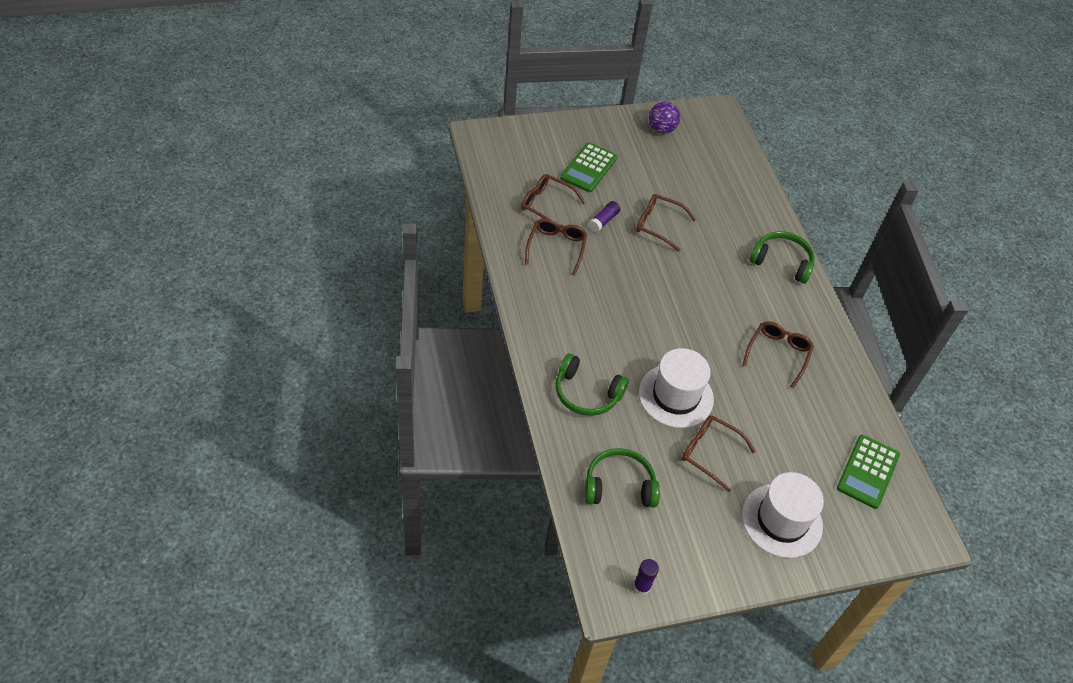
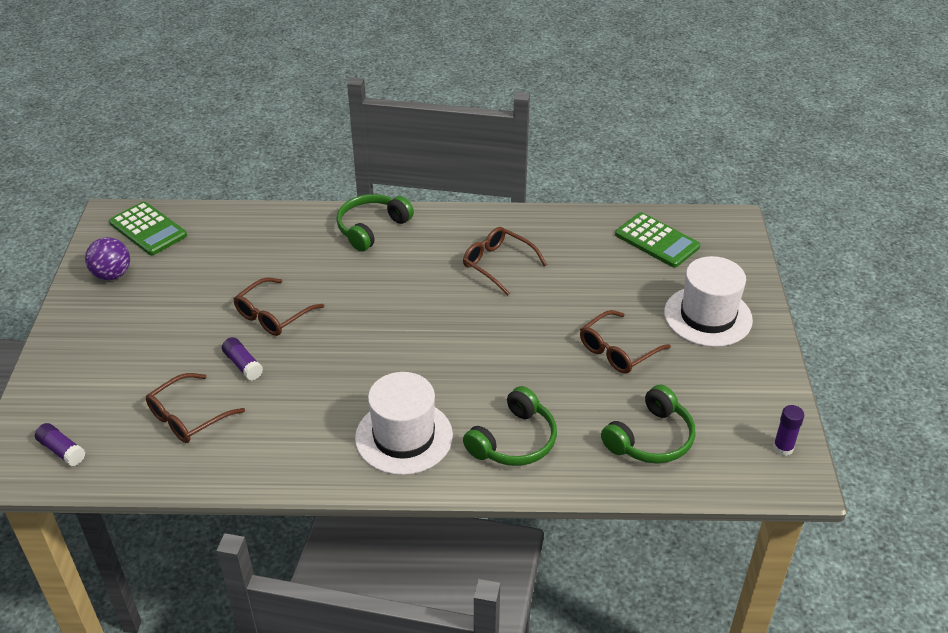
camera: 70 degrees left, 10 degrees down
(499, 154) = (62, 450): none -> purple glue stick
(556, 248) = (269, 422): brown glasses -> none
(588, 168) = (142, 359): green calculator -> green calculator (148, 229)
(619, 486) = (651, 439): green headphones -> green headphones turned 150 degrees counterclockwise
(675, 396) = (535, 360): white hat -> white hat (404, 437)

